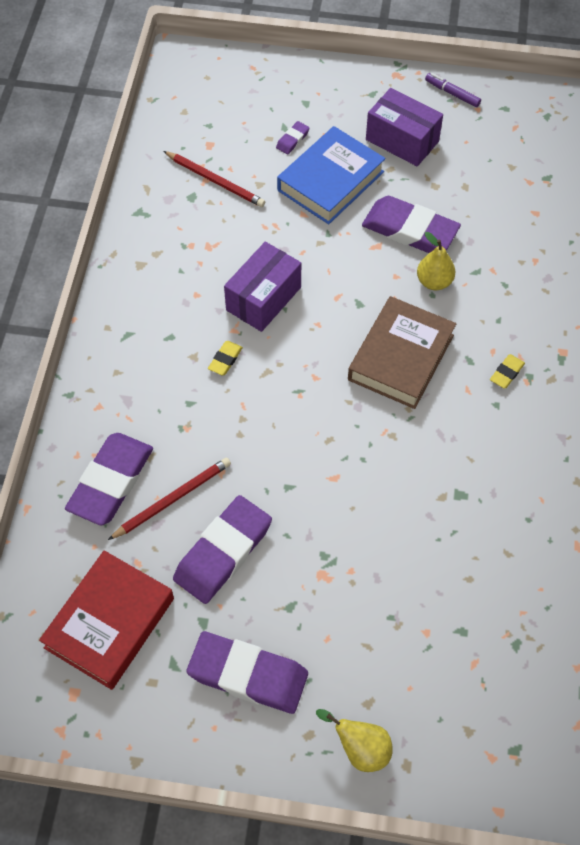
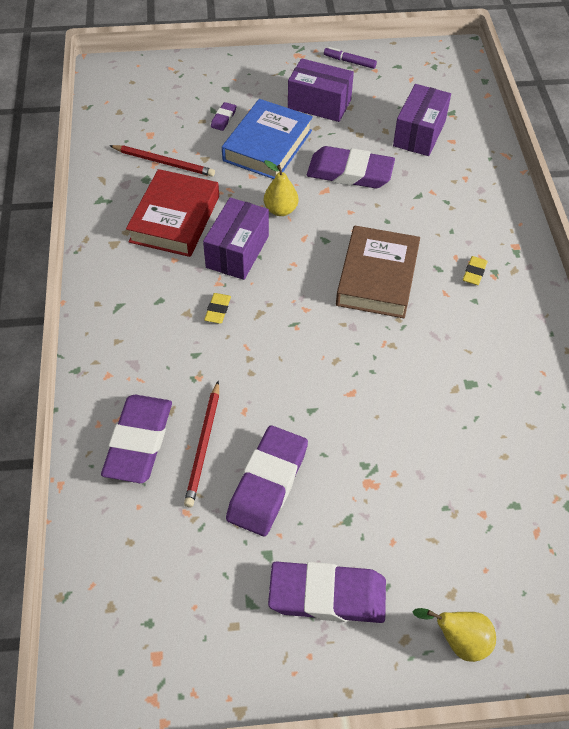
camera: 15 degrees left, 5 degrees down
(110, 623) = (174, 577): red book -> red book (175, 219)
(172, 499) = (203, 445): red pencil -> red pencil turned 150 degrees clockwise
(434, 282) = (385, 210): yellow pear -> yellow pear (280, 210)
(501, 197) = (419, 133): none -> purple box

